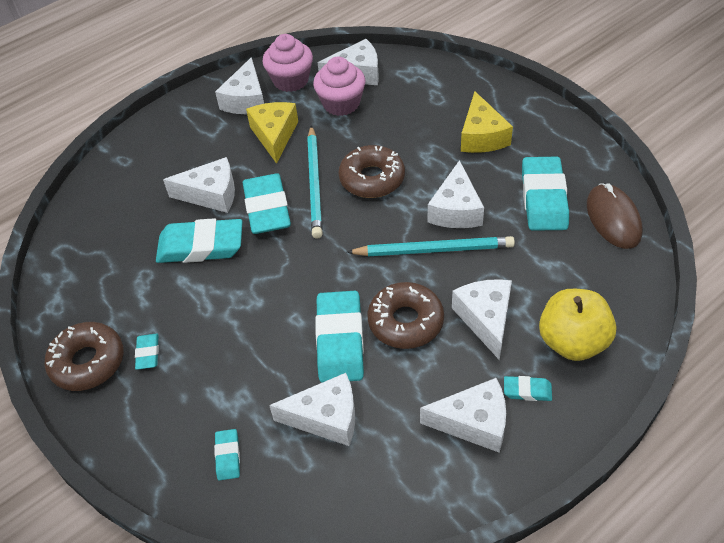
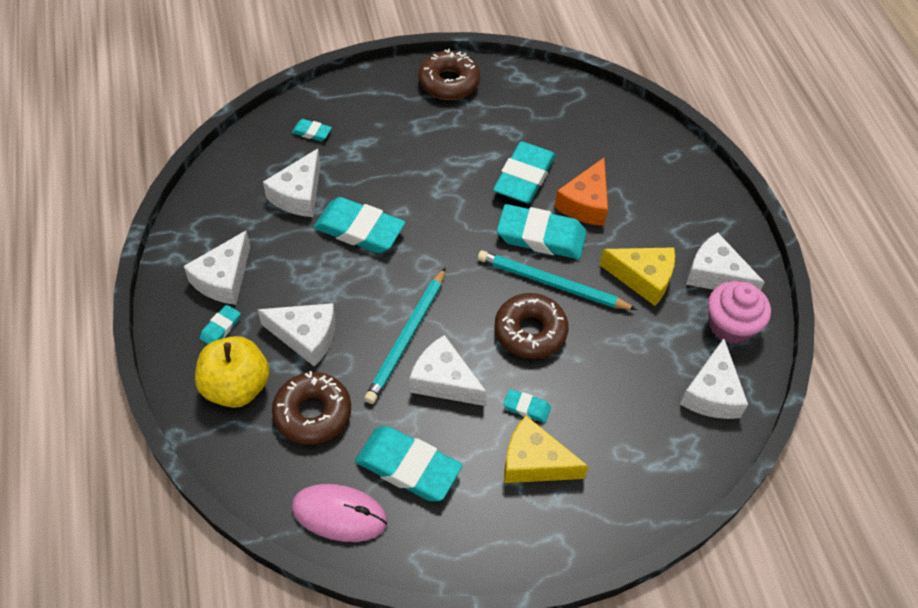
camera: 110 degrees right, 5 degrees up
(148, 353) = (433, 115): turquoise eraser -> turquoise eraser (526, 407)
(211, 194) = (585, 203): white cheese -> orange cheese
(341, 104) = (664, 355): pink cupcake -> none
(405, 322) = (345, 280): brown donut -> brown donut (313, 413)
(613, 218) = (339, 514): brown mouse -> pink mouse

